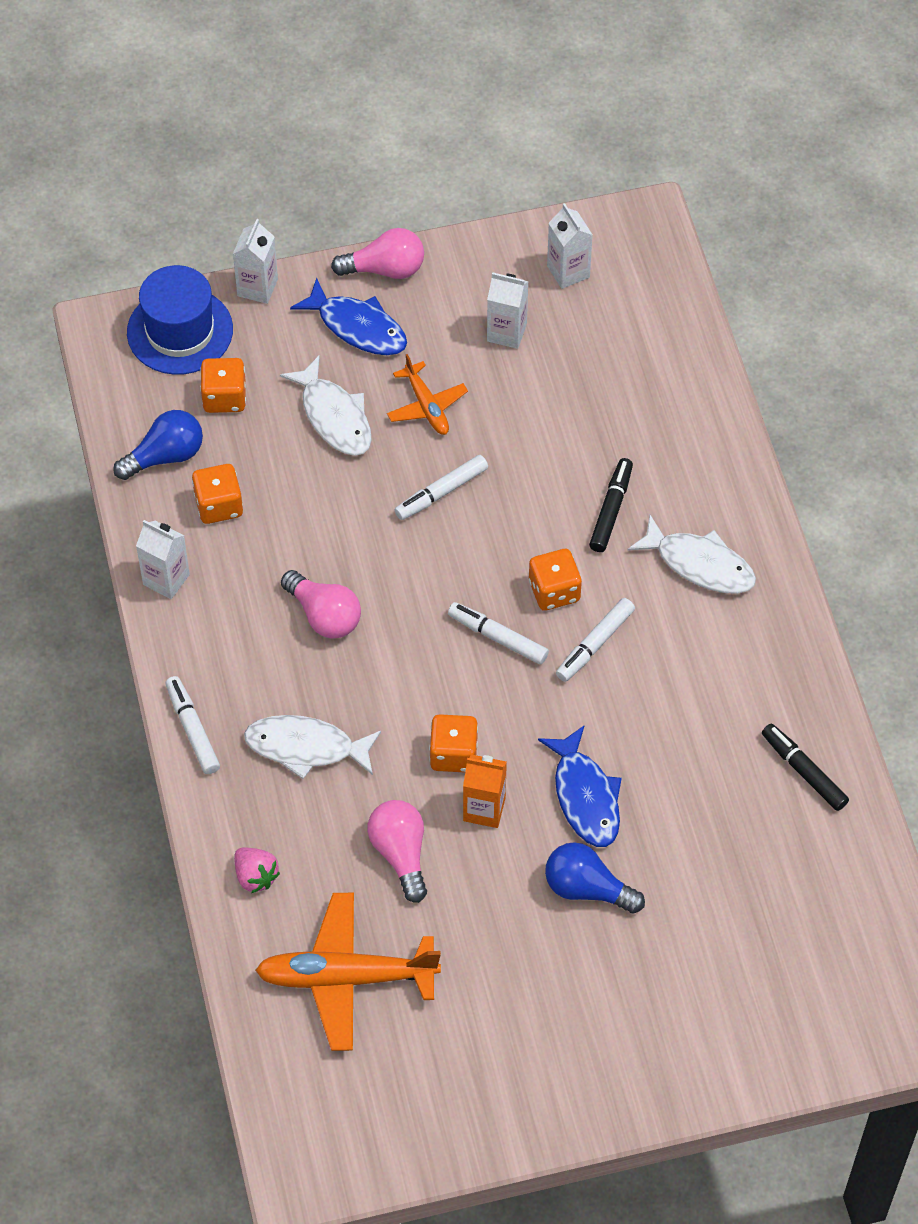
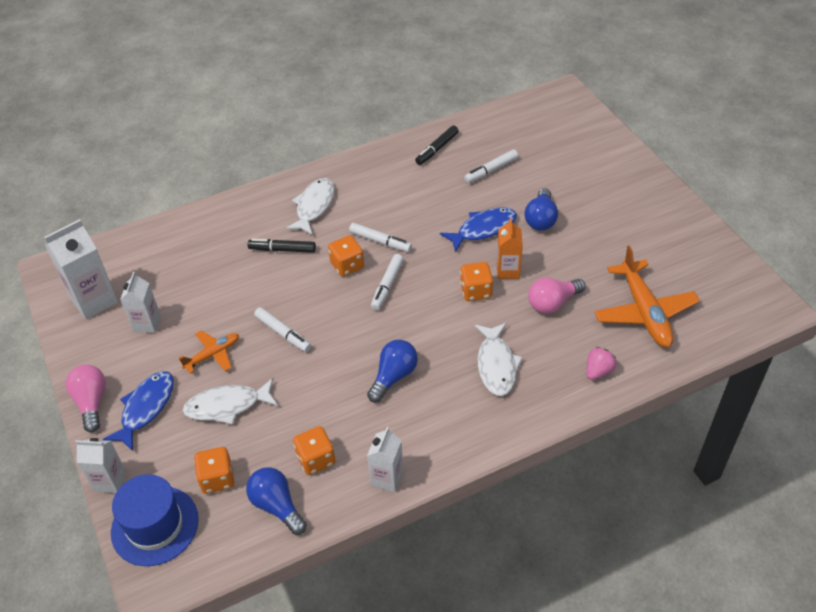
camera: 100 degrees left, 10 degrees down
(192, 729) = (504, 431): white marker -> white marker (491, 170)
(324, 615) = (393, 376): pink light bulb -> blue light bulb
(334, 416) = (227, 406): white fish -> white fish turned 150 degrees counterclockwise
(568, 271) = (94, 300): white carton -> white carton, size x1.62

